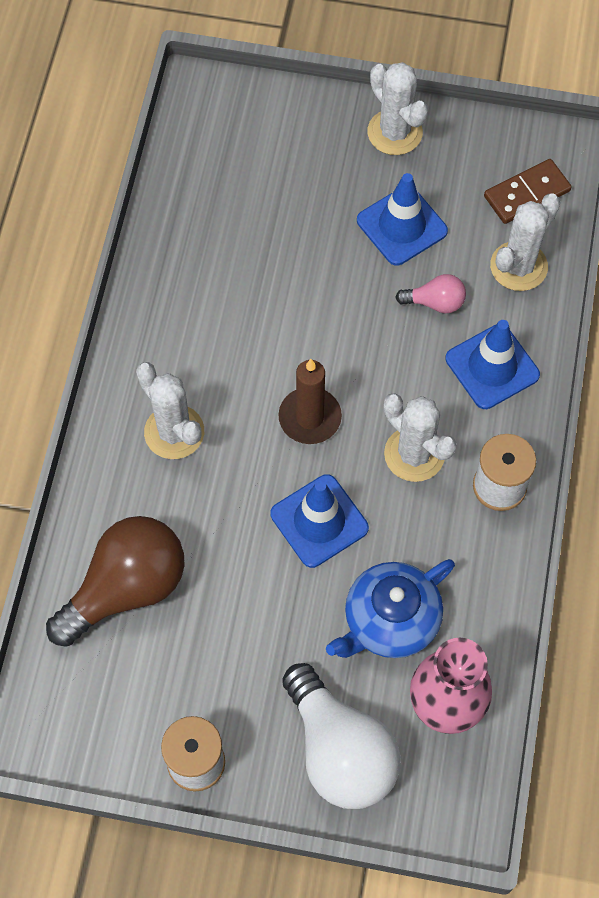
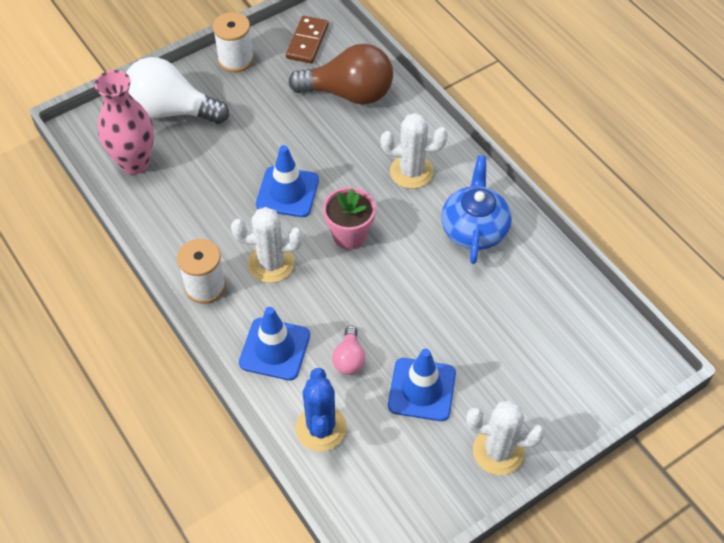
camera: 135 degrees right, 10 degrees down
(126, 588) = (349, 93): brown light bulb -> brown light bulb turned 90 degrees counterclockwise
(310, 418) = (349, 235): brown candle -> pink flower pot
(390, 620) = (201, 178): blue teapot -> blue teapot (474, 228)
(435, 302) = (349, 358): pink light bulb -> pink light bulb turned 45 degrees counterclockwise
(518, 266) = (321, 428): white cactus -> blue cactus
(526, 193) = (366, 486): brown domino -> brown domino (307, 42)

